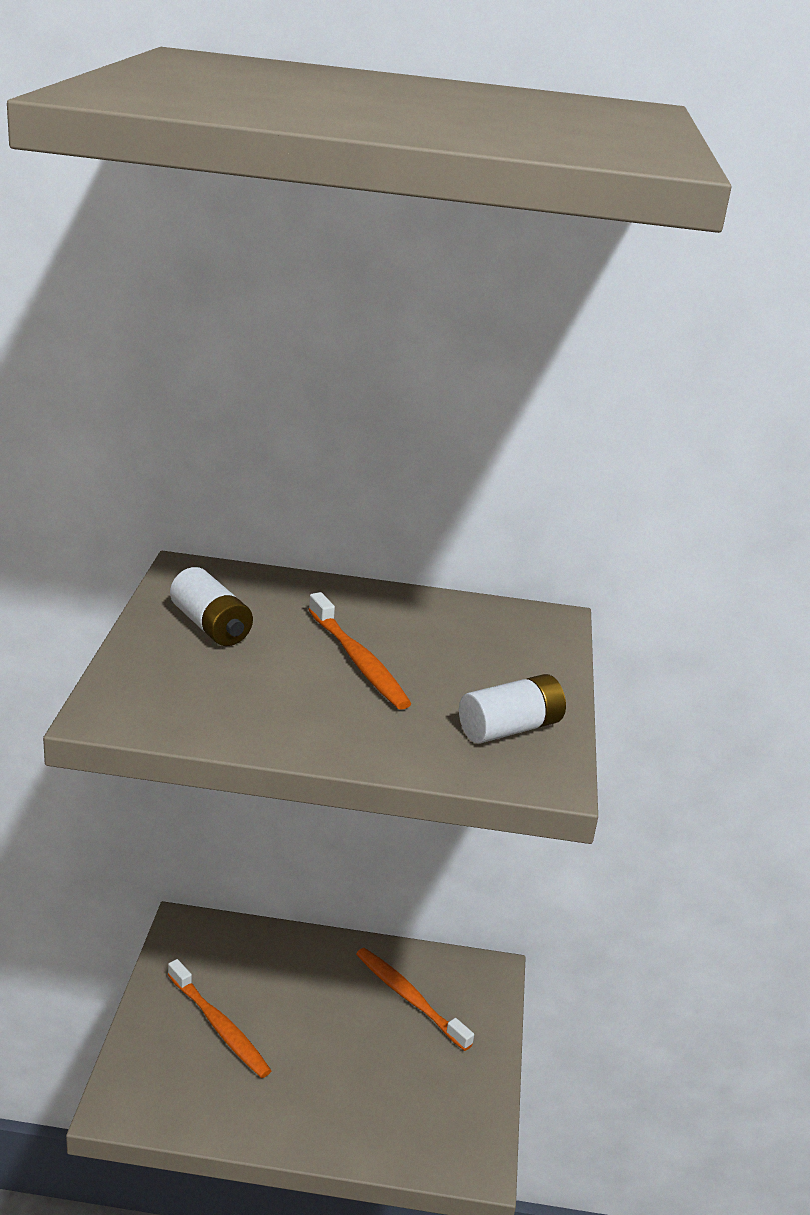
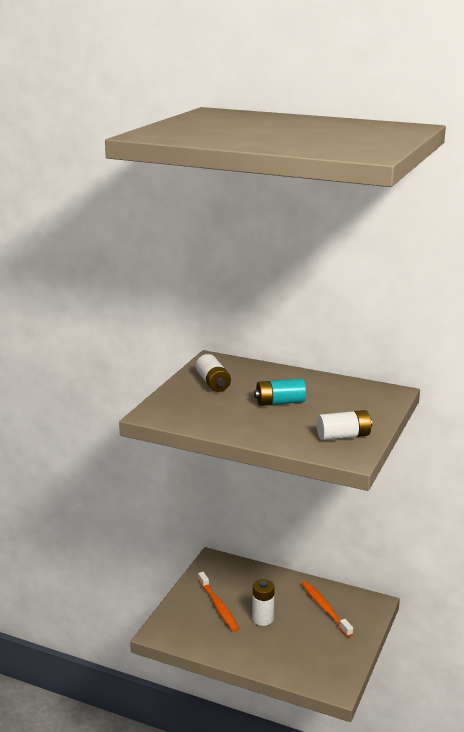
camera: 20 degrees right, 5 degrees down
(307, 1039) = (262, 619): none -> white battery
(358, 661) = (280, 402): orange toothbrush -> turquoise battery

